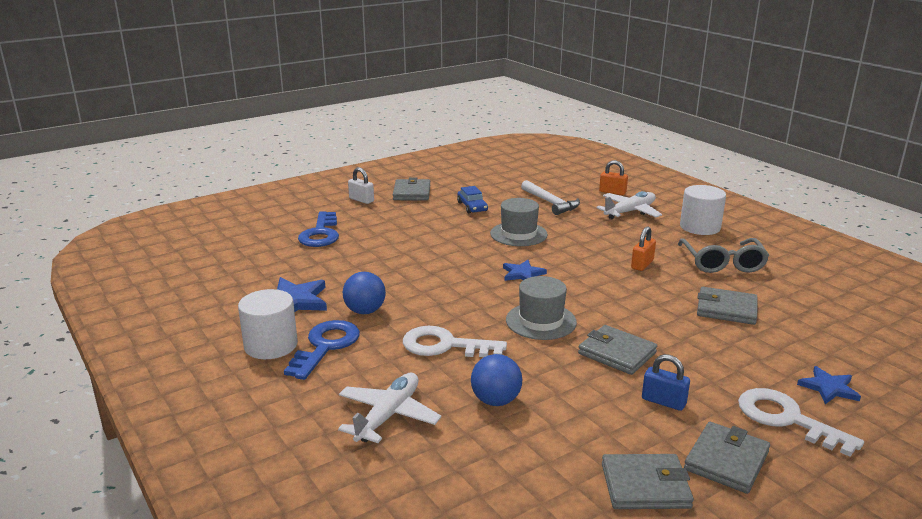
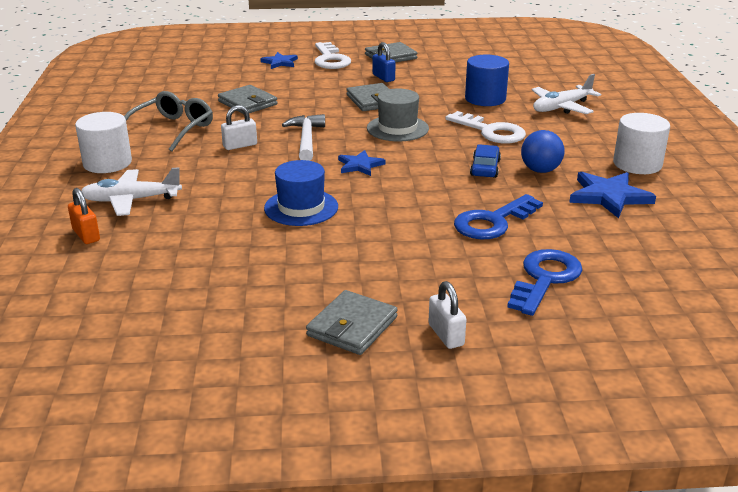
camera: 150 degrees left, 5 degrees up
(326, 346) = (589, 153): blue key -> blue key (492, 222)
(472, 207) = (299, 266): blue car -> blue car (485, 168)
(496, 401) = (485, 99): blue ball -> blue cylinder
(518, 234) = (301, 207): grey hat -> blue hat
(550, 203) = (192, 241): white hammer -> white hammer (306, 139)
(642, 264) = (240, 145): orange padlock -> white padlock
(645, 486) = (444, 59): grey wallet -> none

